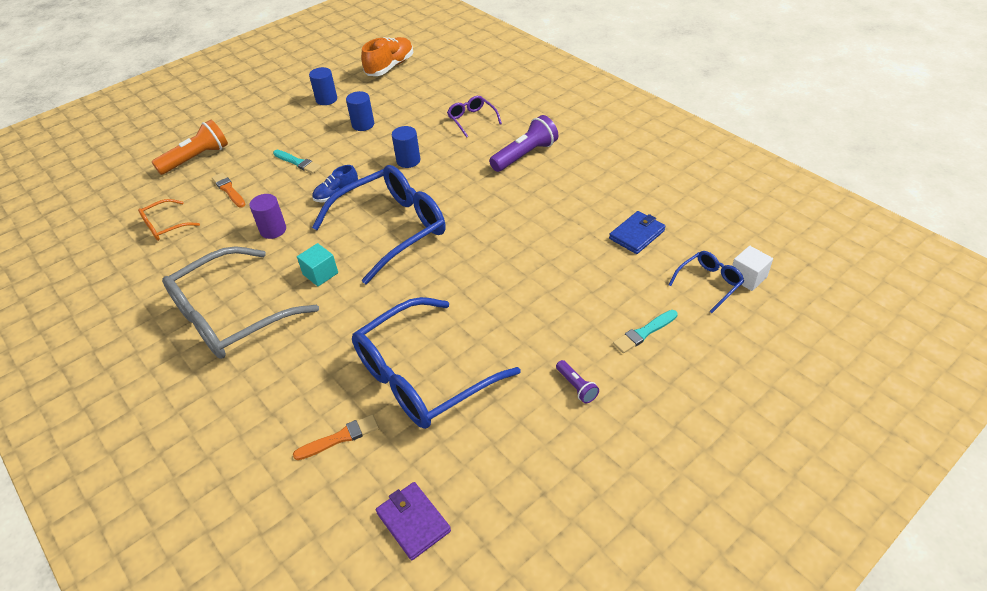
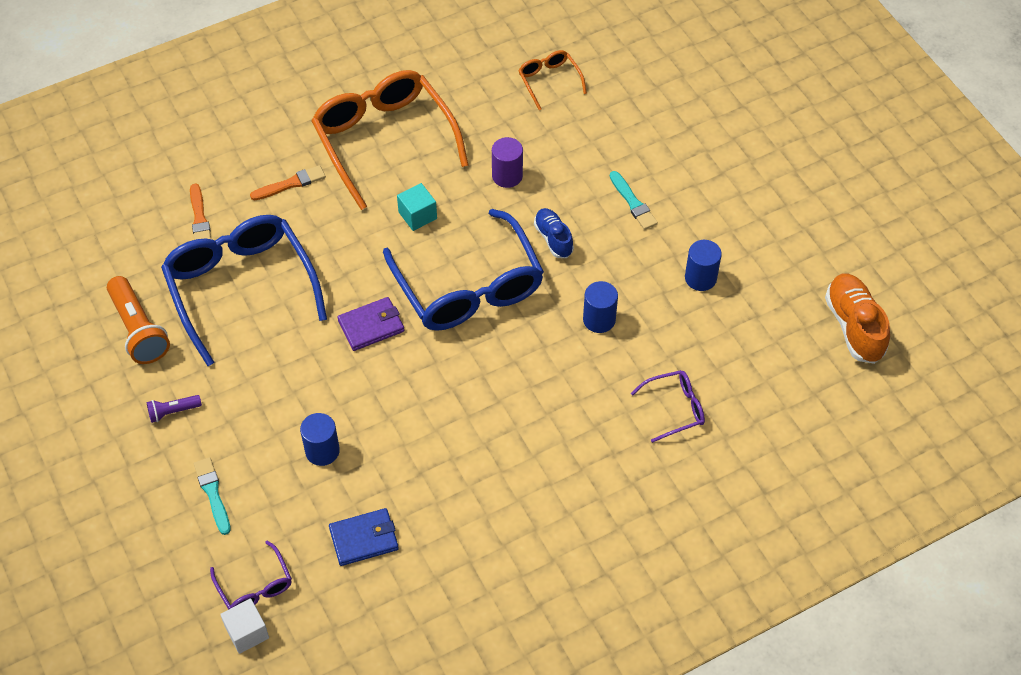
camera: 100 degrees right, 10 degrees up
(197, 158) = (675, 103): orange flashlight -> orange flashlight (139, 330)
(228, 190) = (598, 135): orange brush -> orange brush (290, 184)
(231, 316) = (384, 140): grey glasses -> orange glasses
(298, 162) = (633, 203): turquoise brush -> turquoise brush turned 75 degrees counterclockwise
(326, 99) = (779, 241): blue cylinder -> blue cylinder (322, 451)
(390, 67) = (854, 326): orange shoe -> orange shoe turned 150 degrees counterclockwise
(413, 522) = (96, 261): purple wallet -> purple wallet (371, 326)
(525, 155) = (568, 456): purple flashlight -> none
(637, 234) = (364, 539): blue wallet -> blue wallet turned 75 degrees counterclockwise
(709, 283) = (255, 586): blue glasses -> purple glasses

